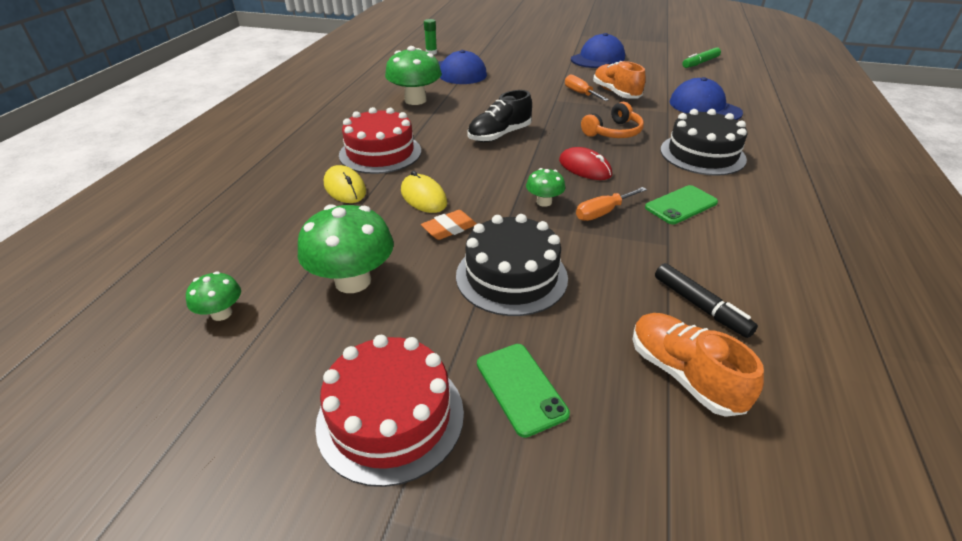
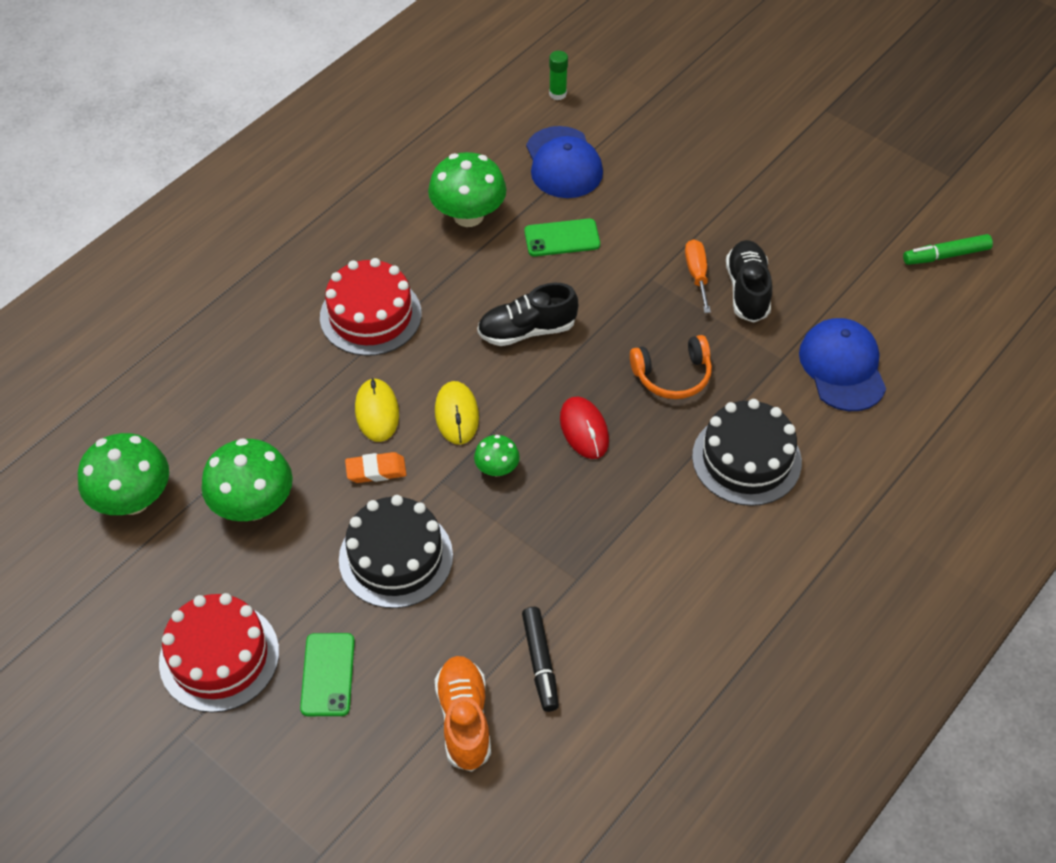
camera: 25 degrees right, 15 degrees up
(221, 313) = (133, 499): green mushroom -> green mushroom, size x1.93
(345, 188) = (304, 366): yellow mouse -> yellow mouse (456, 414)
(598, 58) = (795, 190): blue cap -> none
(602, 212) = (547, 509): orange screwdriver -> none
(616, 93) = (747, 290): orange shoe -> black shoe
(681, 205) = (641, 531): green phone -> green phone (562, 238)

